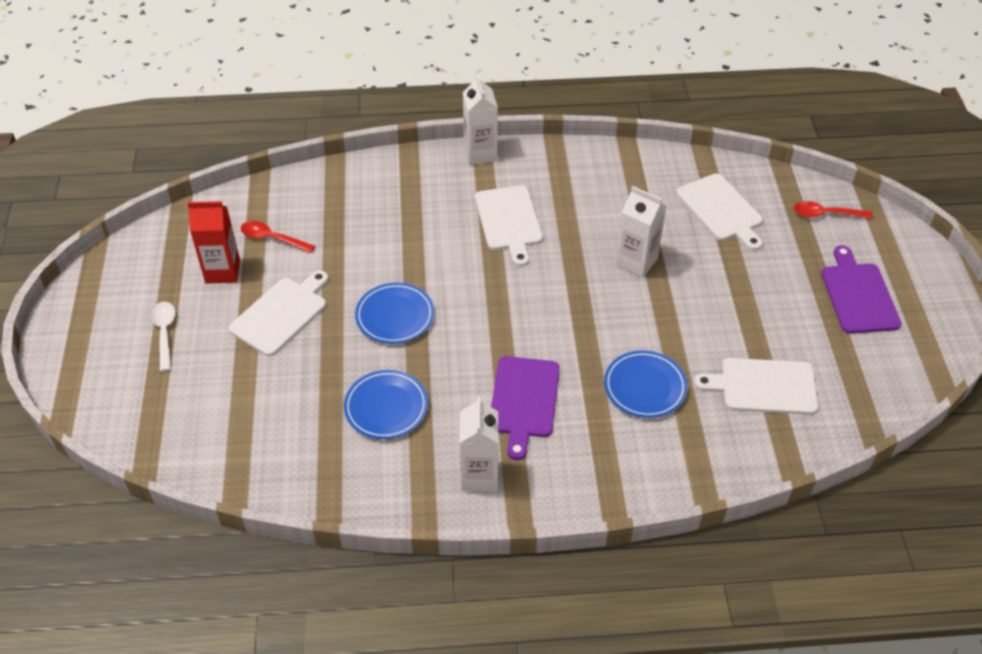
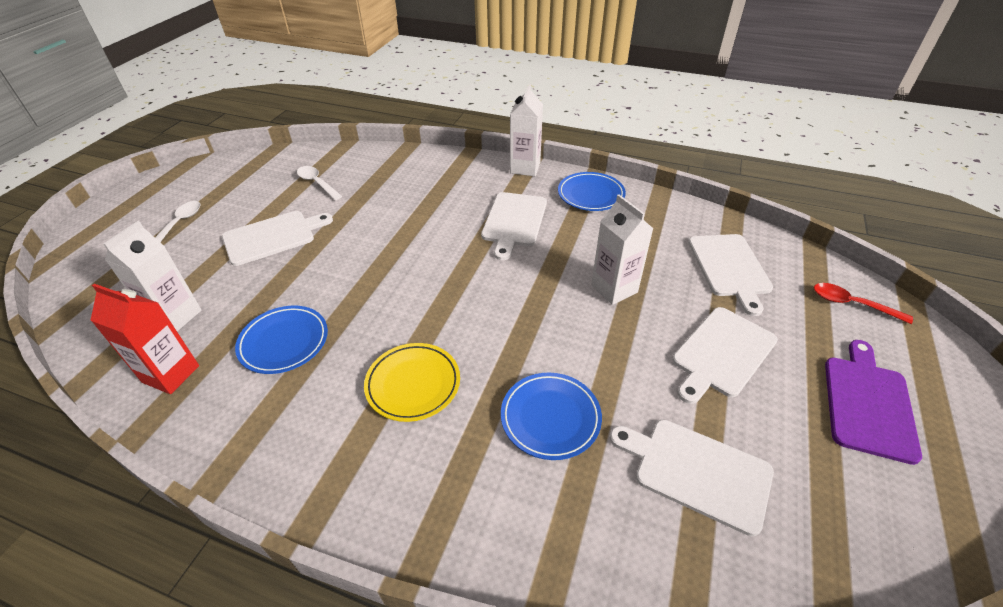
camera: 25 degrees right, 5 degrees down
(222, 271) = (261, 195): red carton -> red carton (171, 374)
(272, 238) = (317, 183): red spoon -> white spoon
(395, 316) = (358, 266): blue plate -> blue plate (590, 195)
(479, 476) = (309, 448): white carton -> white carton (176, 316)
(523, 401) = (413, 384): purple cutting board -> yellow plate
(745, 291) = (721, 353): none -> white cutting board

